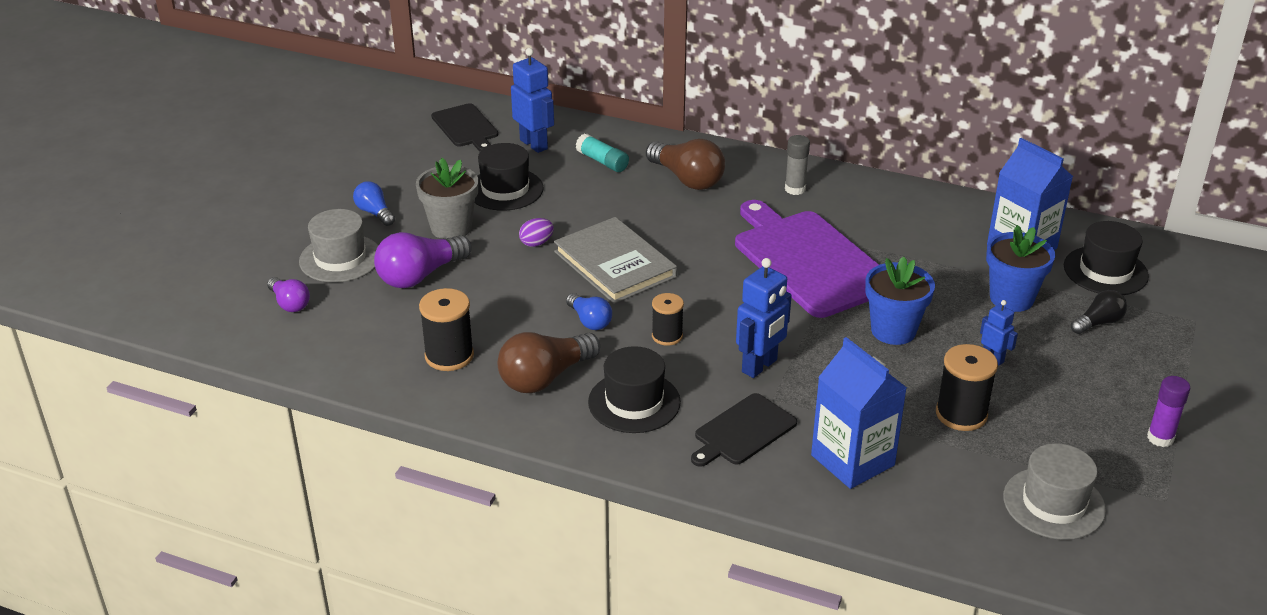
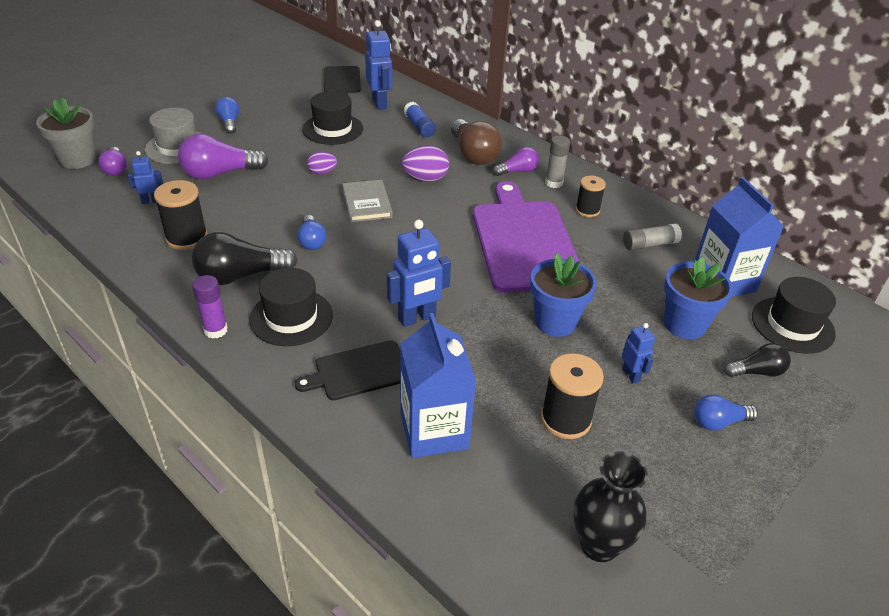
camera: 20 degrees right, 5 degrees up
(369, 328) = (151, 201): none -> blue robot
(451, 228) = (271, 146): grey flower pot -> grey flower pot (78, 159)
(545, 378) = (240, 276): brown light bulb -> black light bulb
(602, 161) = (419, 127): turquoise glue stick -> blue glue stick
(615, 264) = (367, 203): grey book -> grey book, size x0.65
(656, 220) = (425, 179): none -> purple egg
(667, 336) = (361, 270): black spool -> black spool (587, 210)
(748, 186) = (517, 171): none -> purple light bulb
(932, 229) = (649, 244): none -> grey glue stick
(1053, 503) = (599, 545): grey hat -> black vase
(1091, 376) = (718, 422): none -> blue light bulb
(1160, 438) = (755, 512): purple glue stick -> purple glue stick (216, 330)

